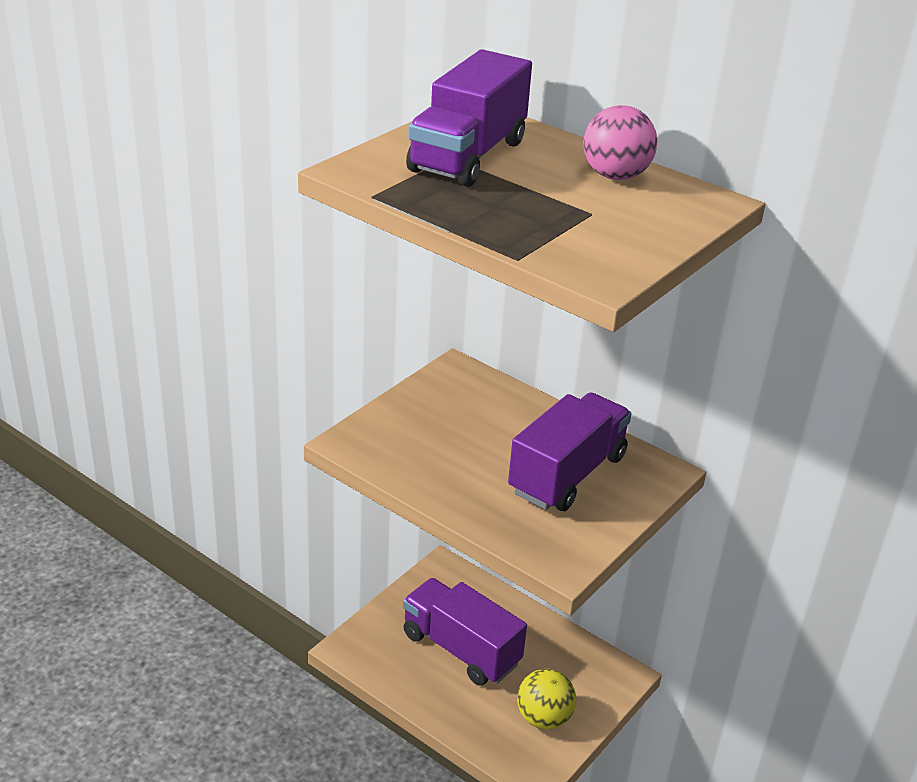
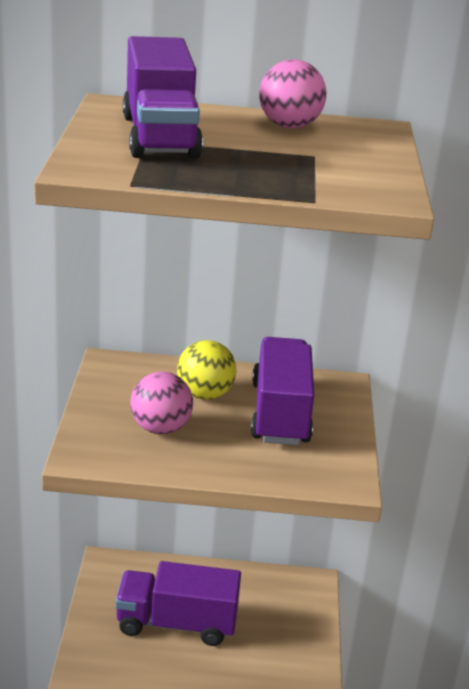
camera: 35 degrees left, 5 degrees down
(440, 445) = (160, 428): none -> pink ball
(543, 718) = (285, 646): yellow ball -> yellow ball (205, 394)

